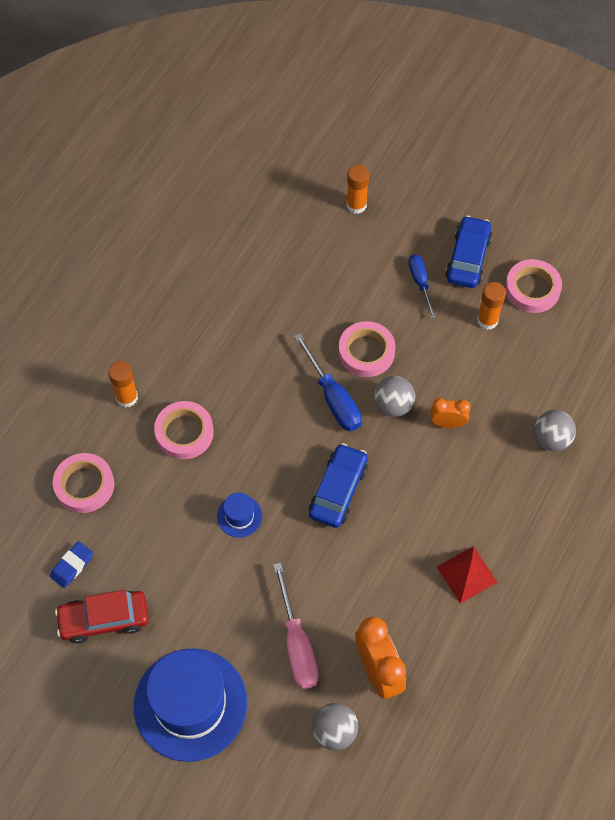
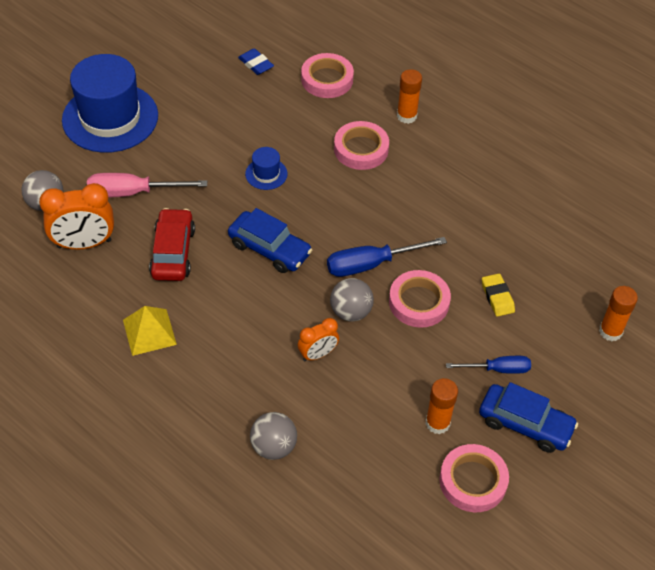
camera: 100 degrees right, 10 degrees down
(104, 619) = (202, 77): red car -> red car (173, 252)
(343, 291) = (497, 297): none -> yellow eraser
(447, 423) = (318, 354): orange clock -> orange clock turned 45 degrees clockwise
(466, 574) = (149, 332): red pyramid -> yellow pyramid

